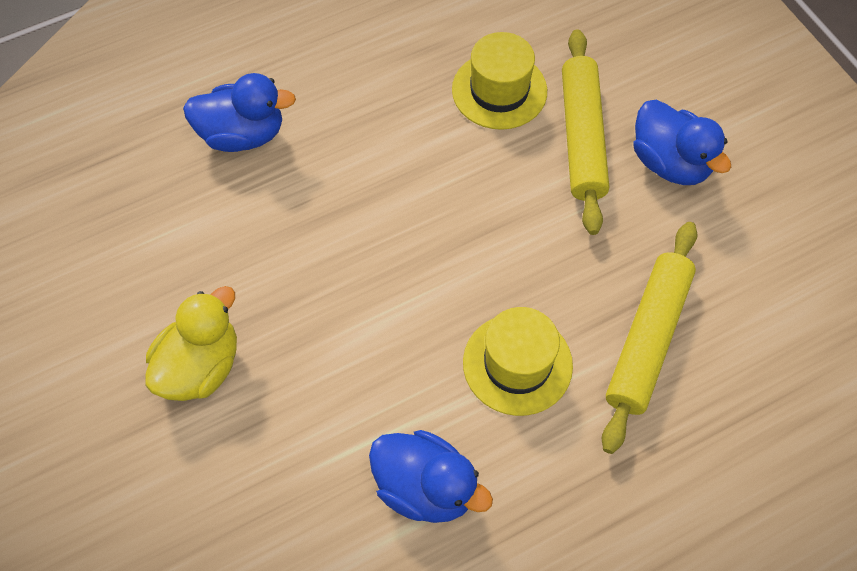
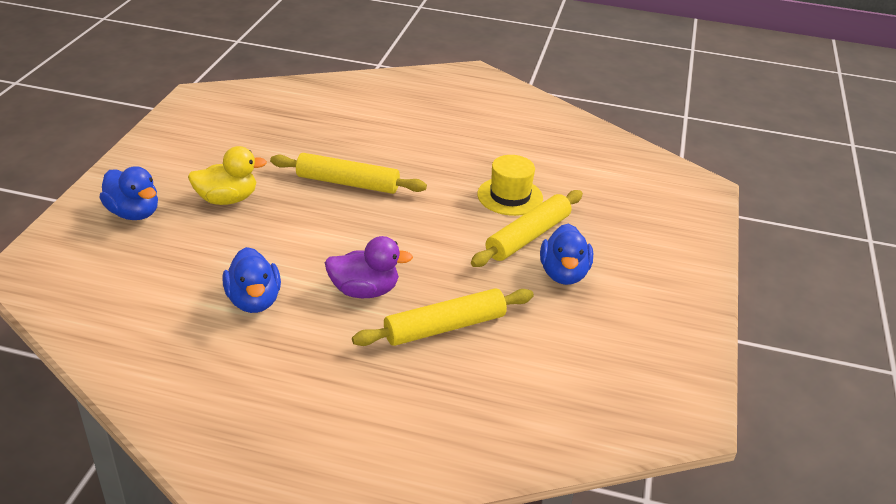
camera: 40 degrees right, 25 degrees down
(242, 134) = (362, 142): blue duck -> blue duck (134, 213)
(306, 217) = (347, 183): none -> yellow rolling pin
(517, 364) = (364, 291): yellow hat -> purple duck

